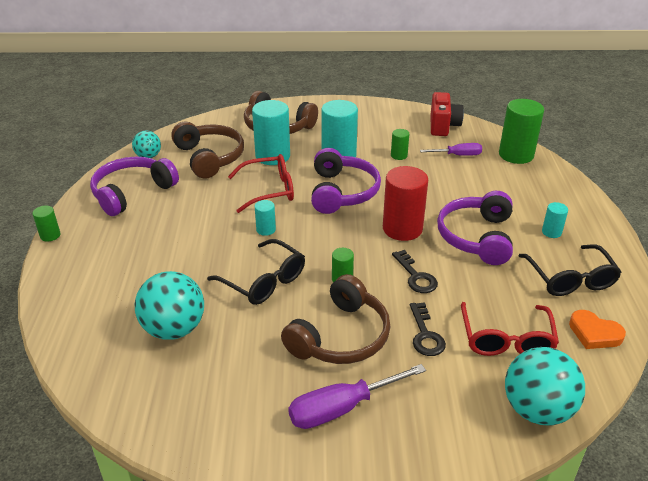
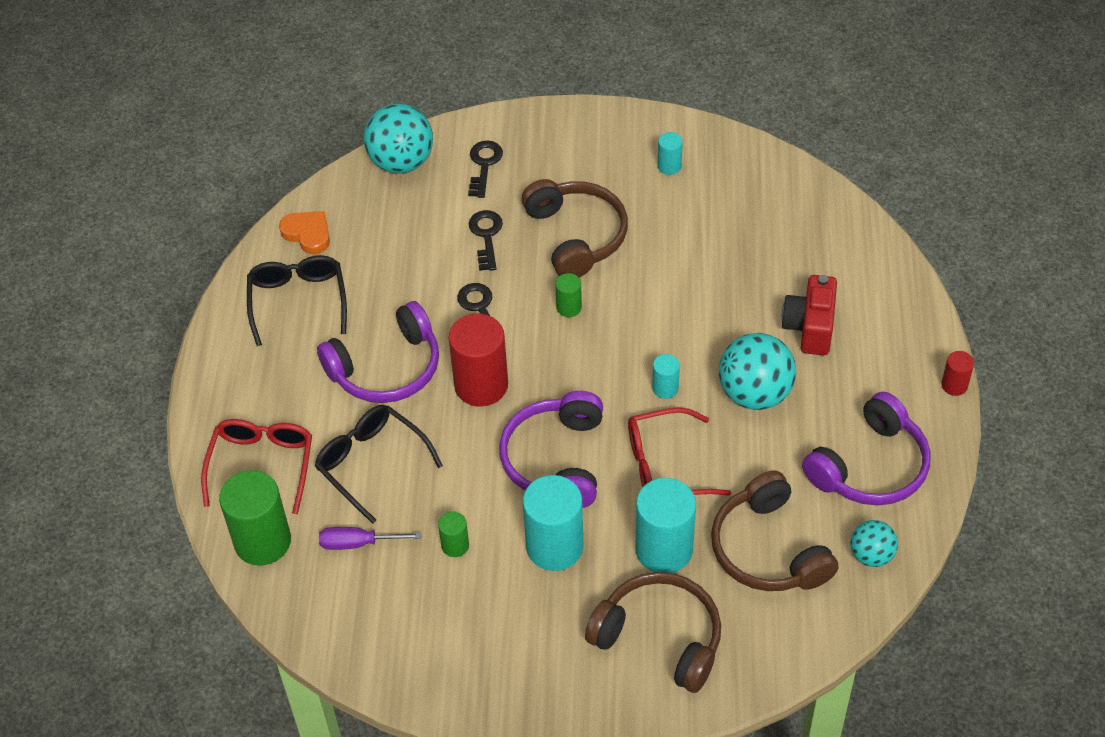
camera: 175 degrees left, 15 degrees up
(50, 235) = (954, 385): green cylinder -> red cylinder
(174, 329) = (755, 248): turquoise ball -> turquoise ball (754, 393)
(263, 281) = (663, 307): black glasses -> black glasses (372, 464)
(340, 336) = (576, 236): brown headphones -> brown headphones turned 120 degrees clockwise
(342, 408) = (580, 167): purple screwdriver -> none
(443, 126) = (358, 629): red camera -> red camera (809, 328)
(446, 408) = (484, 165): none -> black key
(476, 237) = (386, 368): purple headphones -> purple headphones turned 45 degrees clockwise
(506, 339) = (403, 230): red glasses -> red glasses (262, 466)
(551, 232) = (285, 374): turquoise cylinder -> turquoise cylinder (669, 166)

